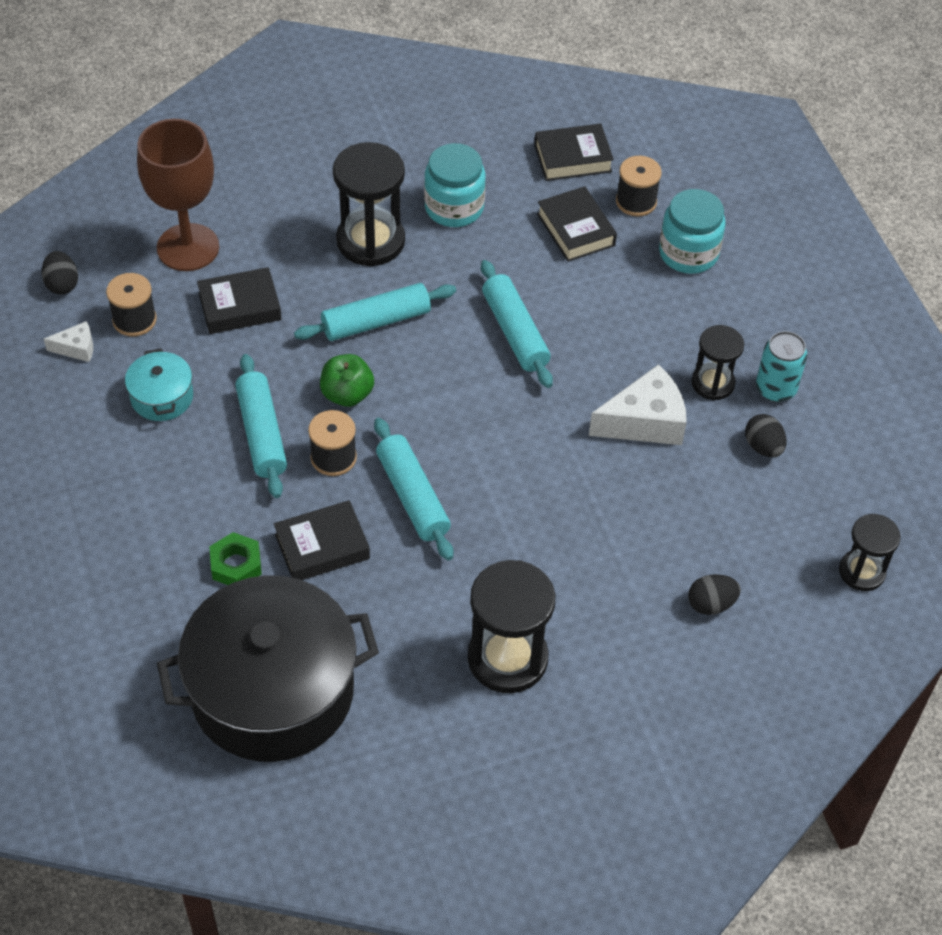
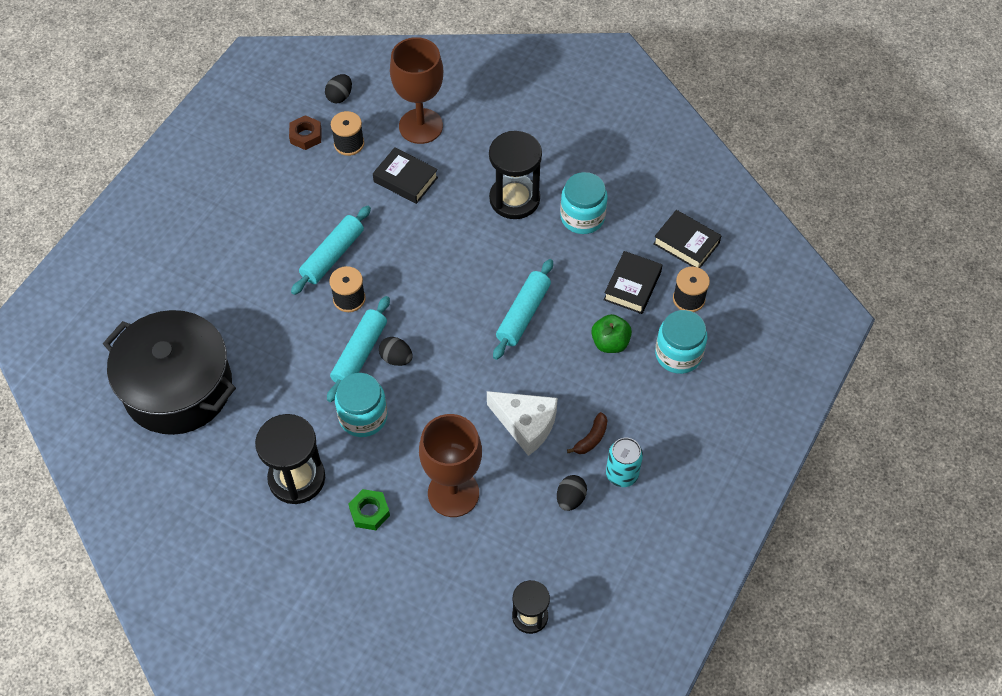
camera: 50 degrees right, 5 degrees up
(76, 348) = (306, 136): white cheese -> brown nut
(162, 397) = (312, 195): turquoise pot -> none
(236, 565) = (239, 311): green nut -> green nut (369, 512)
(322, 547) = (287, 339): black book -> none
(347, 394) = (397, 272): green apple -> green apple (610, 343)
(376, 321) = (461, 245): turquoise rolling pin -> none
(493, 547) = (363, 416): none -> turquoise jar
(663, 535) = (453, 493): none -> brown goblet
(711, 604) = (428, 552): black egg -> black egg (396, 358)
(713, 383) = (591, 438): black hourglass -> brown banana

